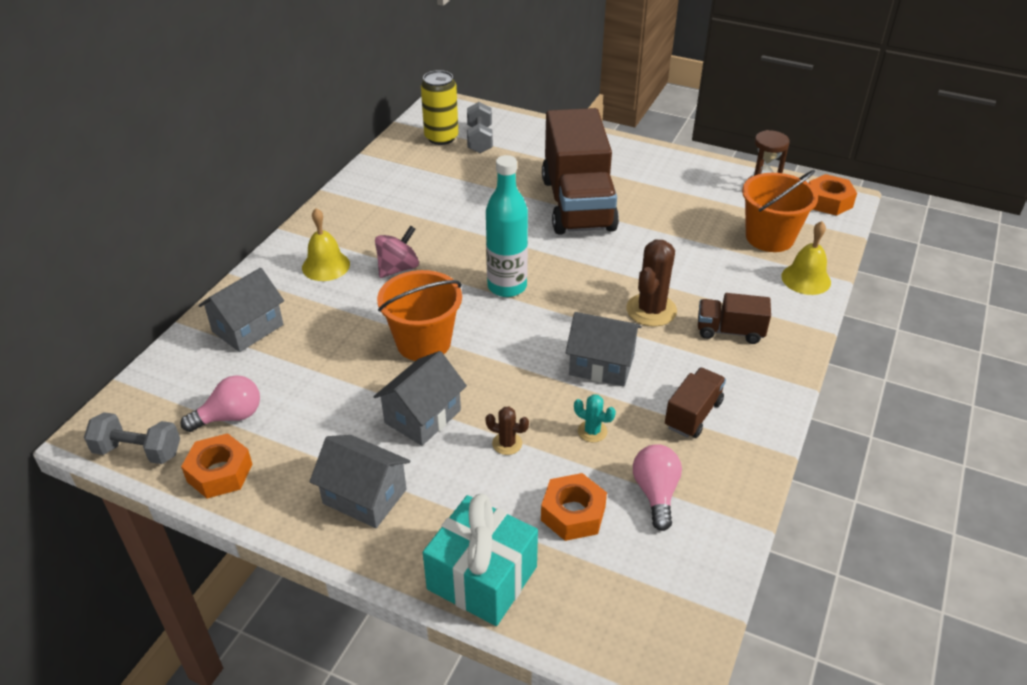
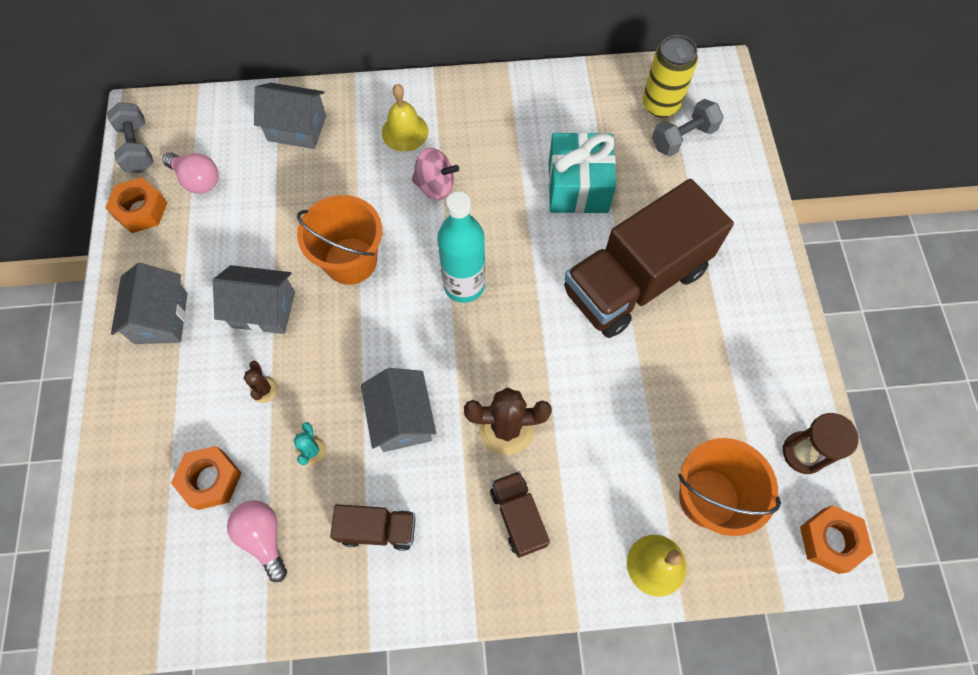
camera: 60 degrees right, 25 degrees up
(482, 578) = (118, 444): turquoise gift -> turquoise gift (578, 187)
(656, 493) = (263, 537): pink light bulb -> pink light bulb turned 90 degrees counterclockwise

